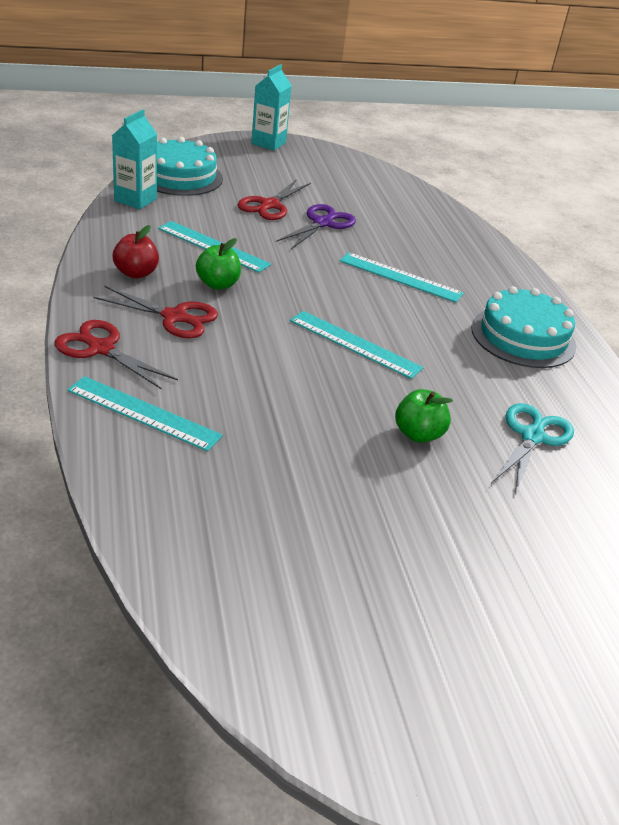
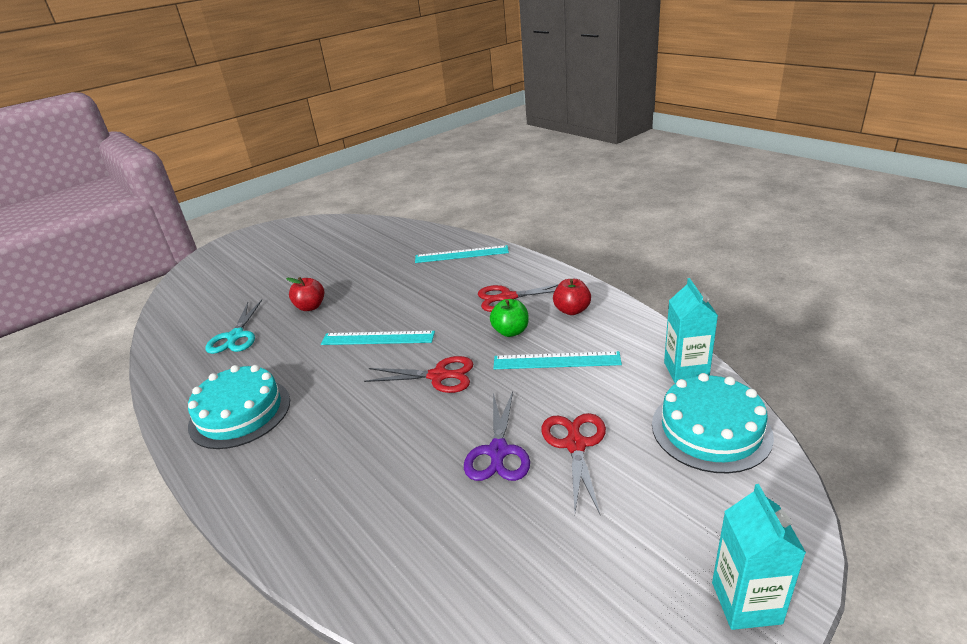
camera: 160 degrees right, 5 degrees down
(101, 348) = (520, 266): red scissors -> red scissors (438, 376)
(400, 277) = (374, 420): turquoise ruler -> none
(418, 434) = (310, 307): green apple -> red apple

